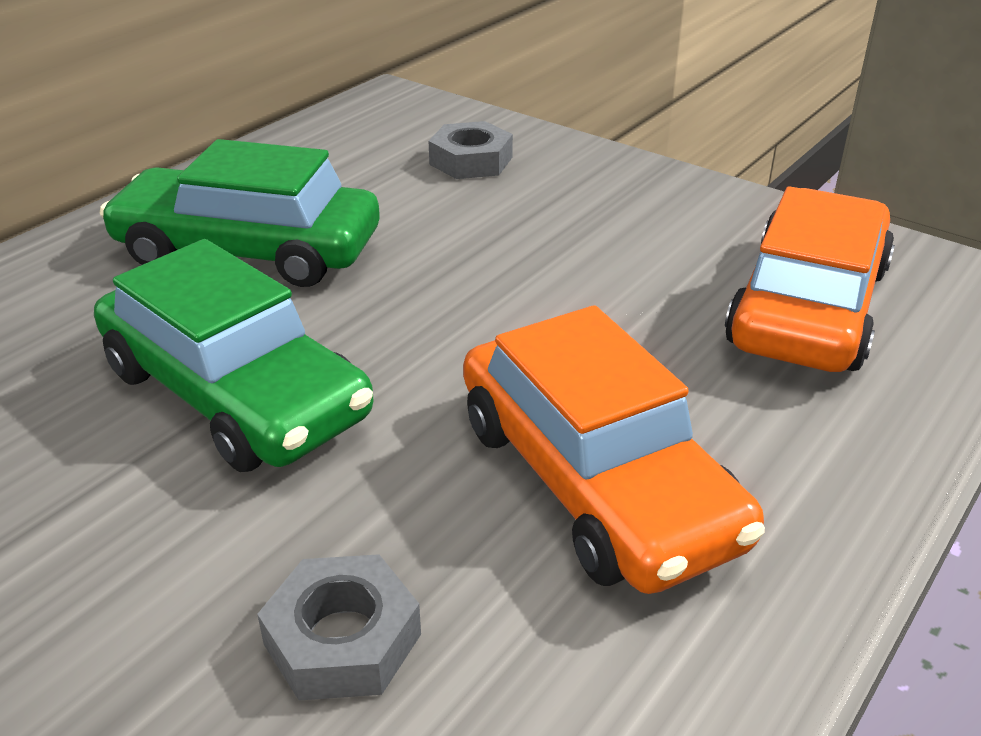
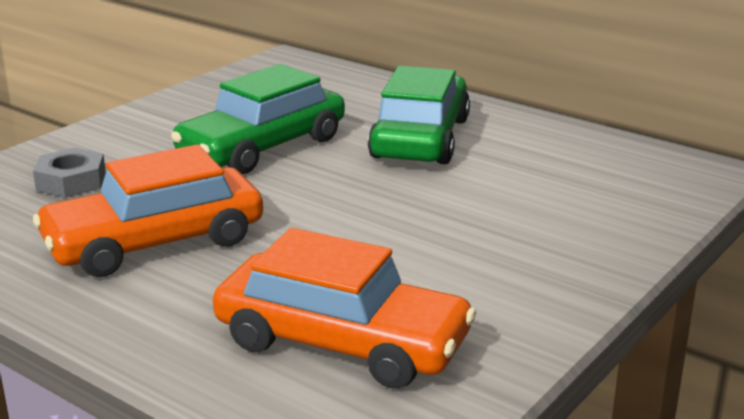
camera: 90 degrees right, 10 degrees down
(471, 161) = (585, 205): grey nut -> none

